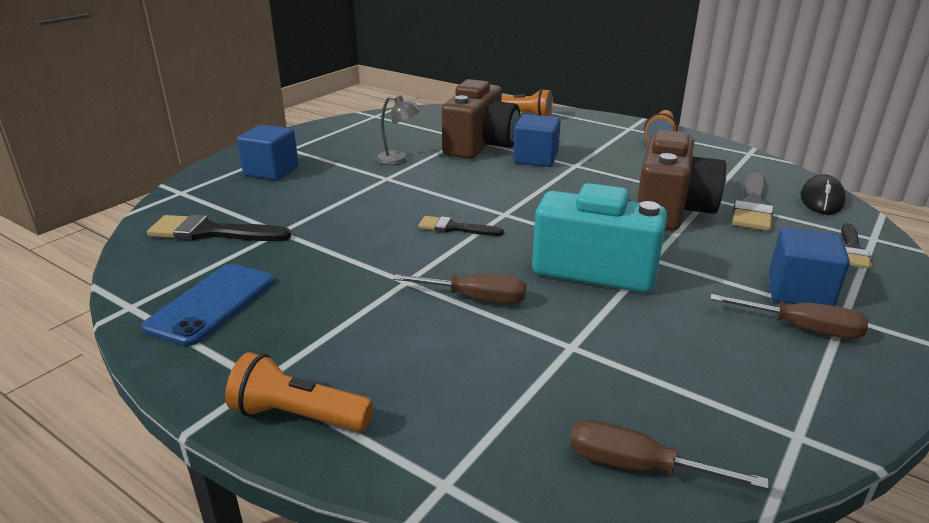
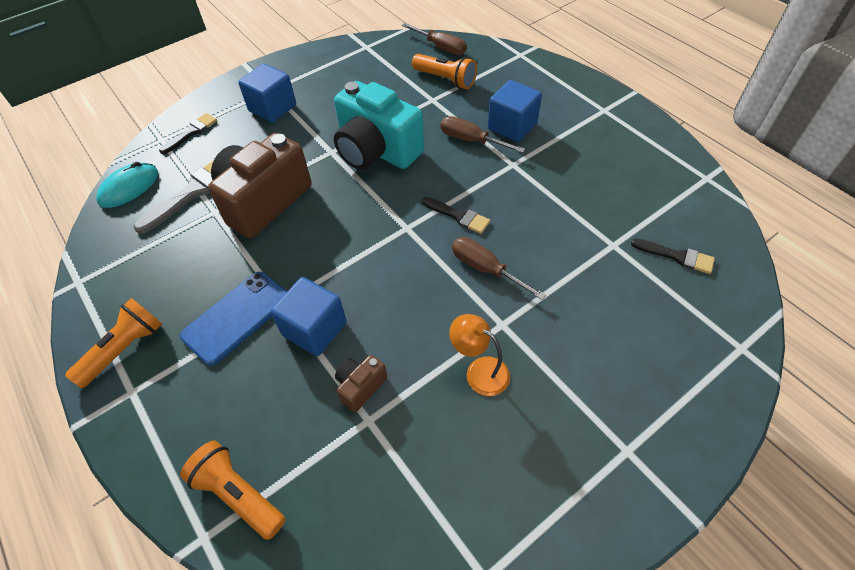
camera: 160 degrees left, 25 degrees up
(212, 232) = (677, 256): black brush -> black brush, size x0.61
(212, 304) = (649, 169): blue phone -> blue phone (237, 317)
(271, 171) = (643, 378): blue cube -> blue cube (512, 126)
(298, 415) = (582, 89): orange flashlight -> orange flashlight (445, 80)
(398, 159) = (479, 371): grey lamp -> orange lamp
(480, 146) = (360, 387): brown camera -> brown camera, size x0.44
(801, 328) = (302, 87): brown screwdriver -> brown screwdriver (486, 269)
(821, 199) = (129, 188): black mouse -> turquoise mouse

